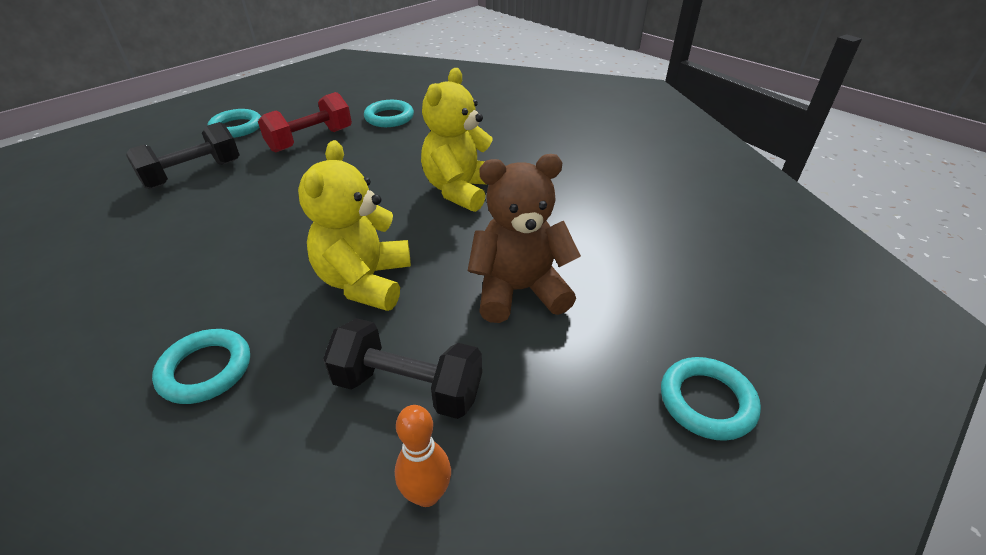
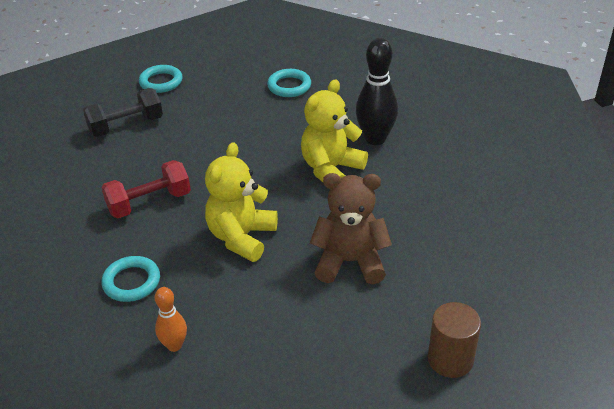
camera: 15 degrees right, 0 degrees up
(311, 140) = (219, 103): red dumbbell -> red dumbbell (149, 203)
(408, 387) = (256, 315): black dumbbell -> none
(427, 494) = (253, 377): orange bowling pin -> orange bowling pin (174, 345)
(501, 155) = (375, 139): none -> black bowling pin
(707, 401) = (450, 359): turquoise ring -> brown cylinder

